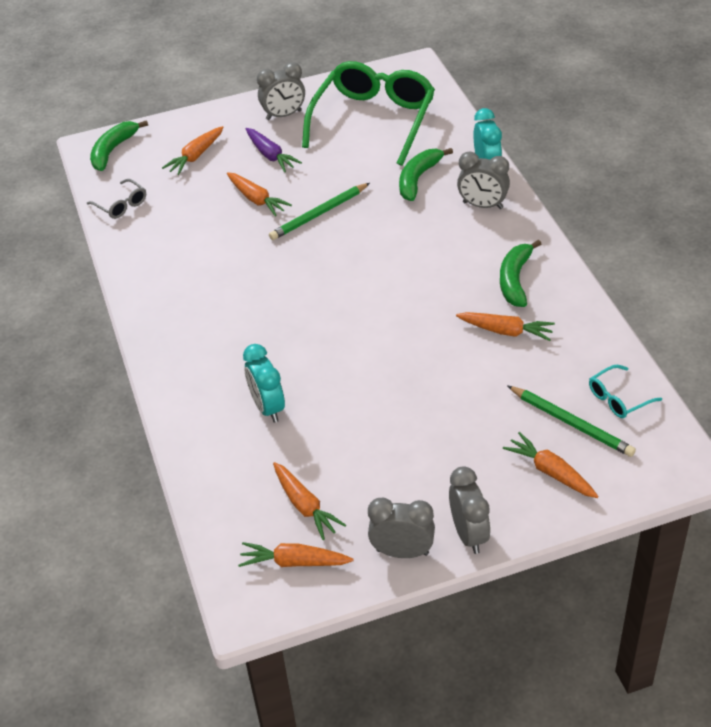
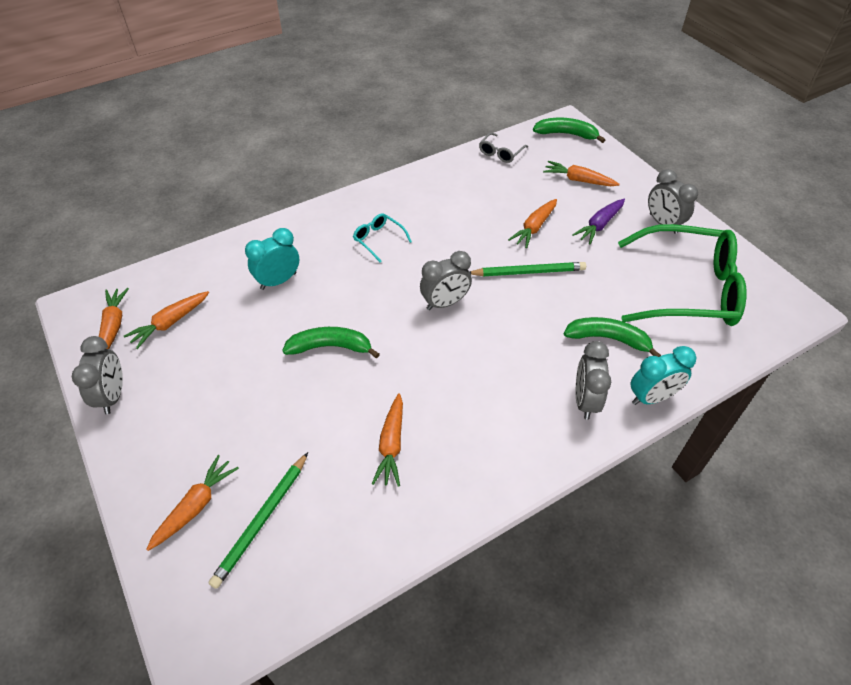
camera: 75 degrees right, 5 degrees up
(319, 214) = (528, 272): green pencil -> green pencil turned 135 degrees clockwise
(469, 534) = (126, 443): grey clock -> grey clock (445, 303)
(515, 280) = (471, 445): green banana -> green banana (330, 347)
(618, 398) = (299, 567): turquoise glasses -> turquoise glasses (378, 240)

